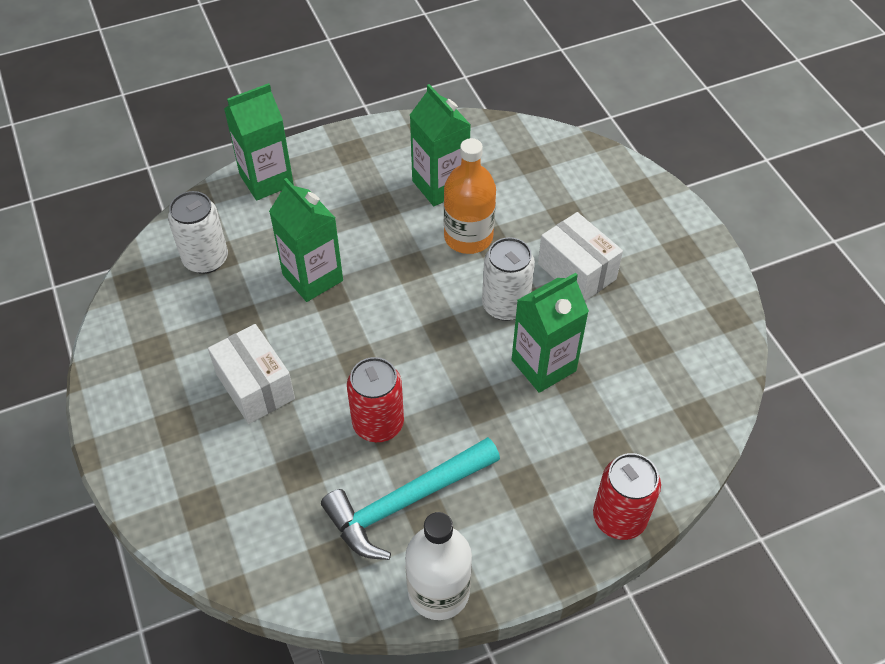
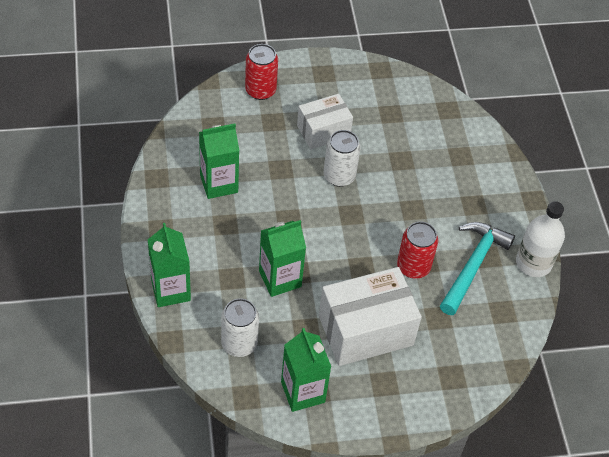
camera: 80 degrees left, 0 degrees up
(255, 386) = (365, 330): white box -> white box, size x1.62
(406, 502) = (473, 265): turquoise hammer -> turquoise hammer turned 135 degrees counterclockwise
(468, 237) = (273, 180): orange bottle -> none
(543, 365) = (392, 170): green carton -> green carton (303, 392)
(619, 518) = (505, 166): red can -> red can (260, 90)

